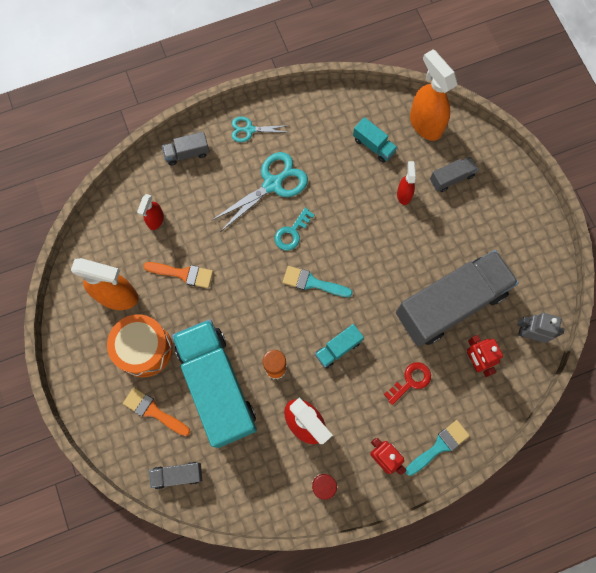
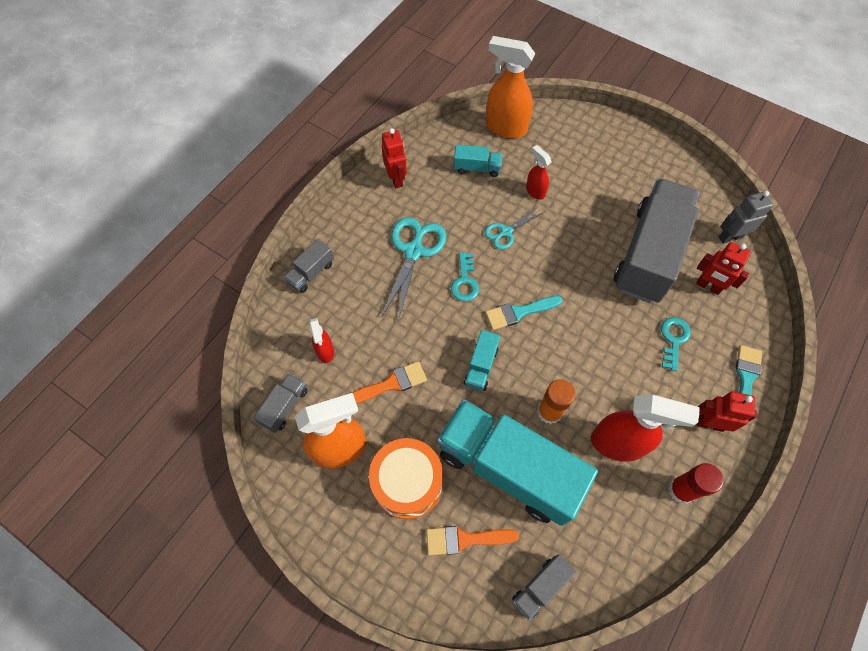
camera: 35 degrees left, 10 degrees down
(249, 130) = (356, 218): turquoise scissors -> turquoise scissors (506, 232)
(304, 115) = (396, 179): none -> red robot
(338, 348) = (589, 354): turquoise truck -> turquoise truck (481, 366)
(410, 381) = (673, 339): red key -> turquoise key
(451, 178) = (562, 156): grey truck -> grey truck (285, 406)

